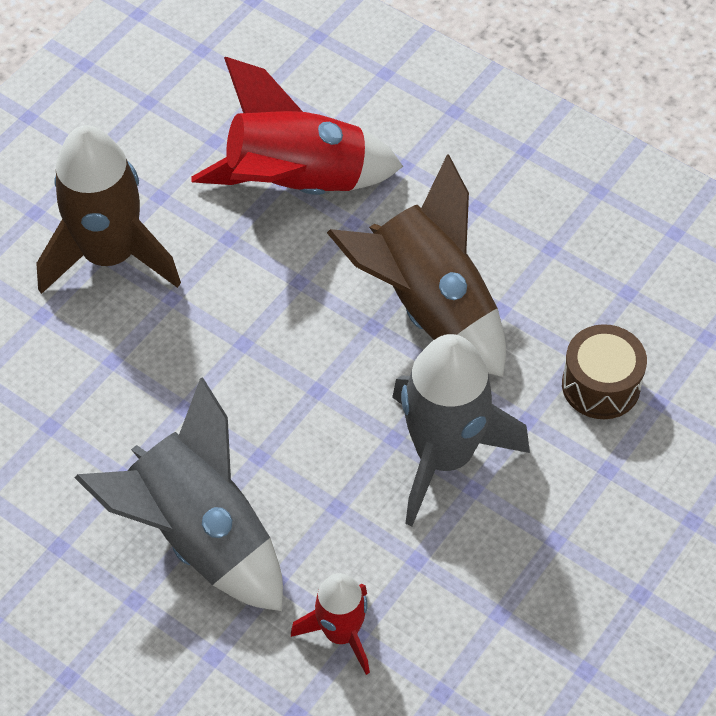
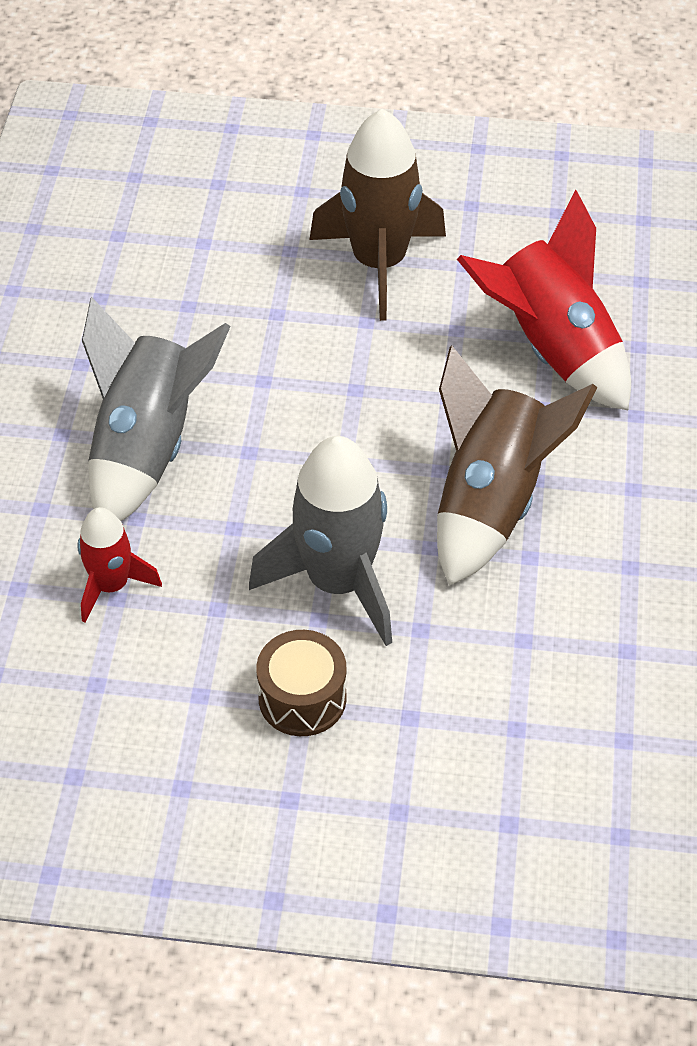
camera: 60 degrees right, 5 degrees down
(601, 385) = (501, 672): brown drum -> brown drum (302, 698)

